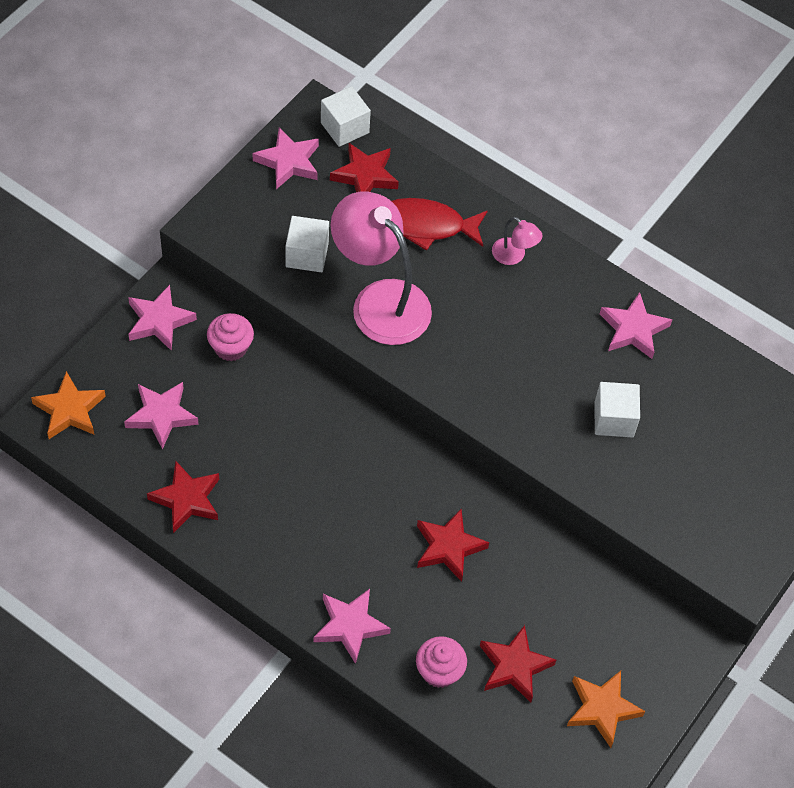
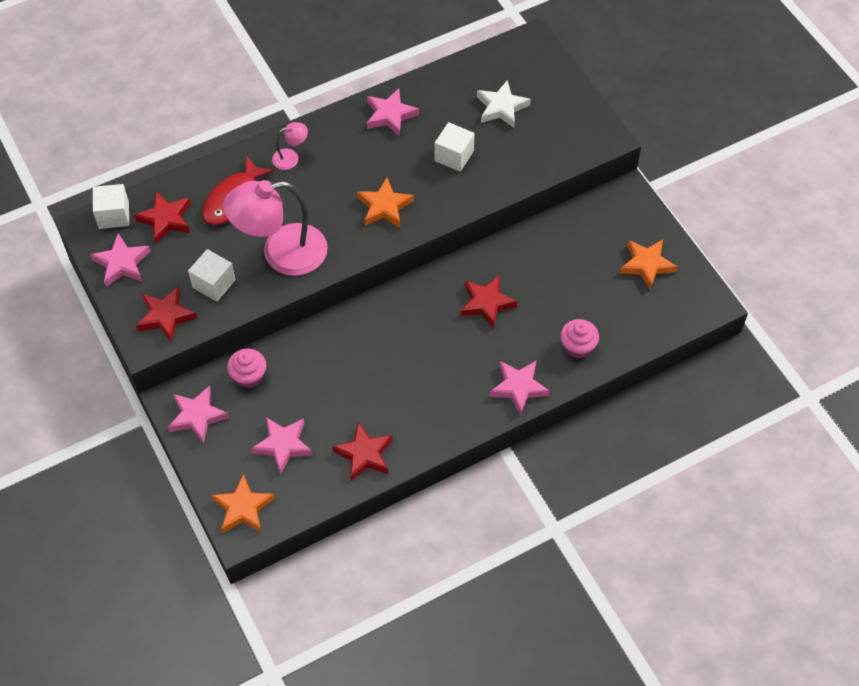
camera: 60 degrees left, 0 degrees up
(499, 376) = (384, 207): none -> orange star
(514, 666) = (594, 301): red star -> red star (166, 316)
(717, 443) = (501, 107): none -> white star

